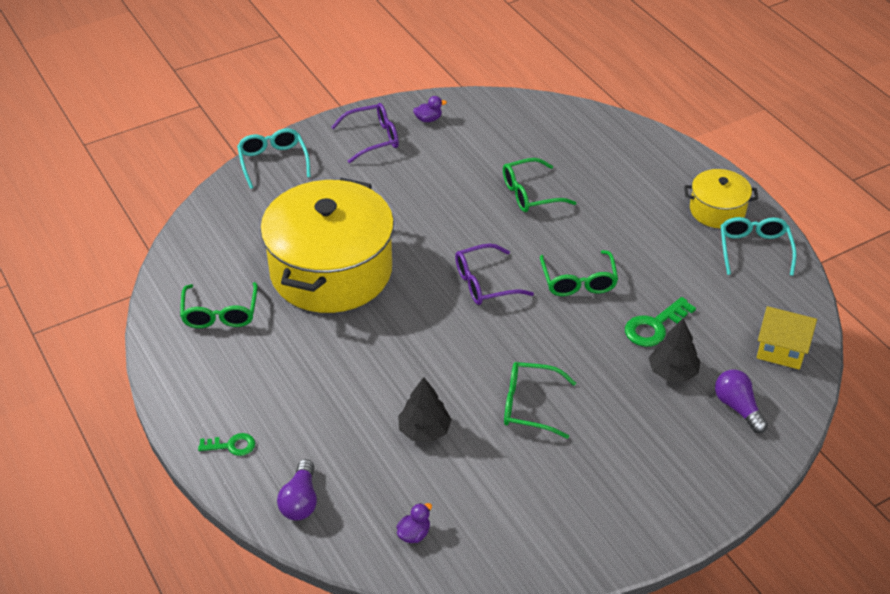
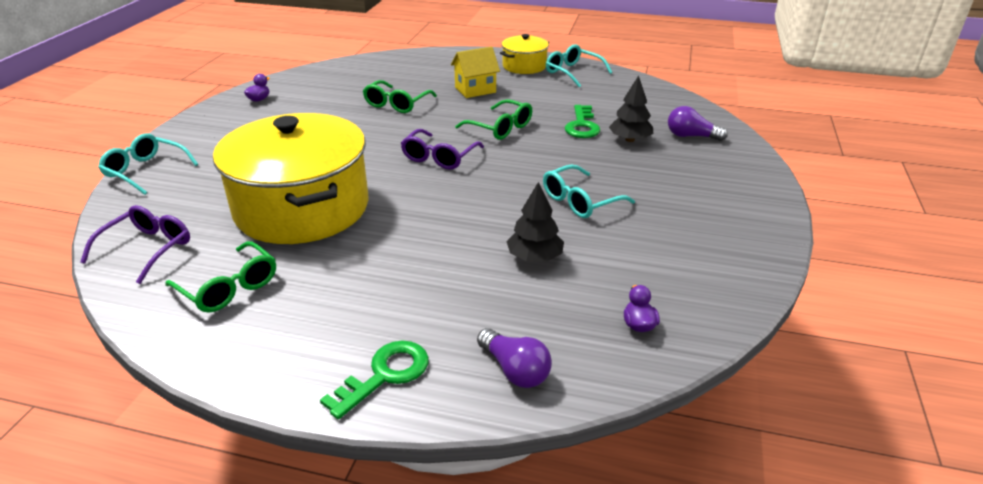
camera: 45 degrees left, 10 degrees down
(231, 445) = (385, 375): green key -> green key, size x1.59
(372, 138) = (225, 125): purple glasses -> purple glasses (147, 249)
(530, 406) = (580, 201): green glasses -> turquoise glasses
(781, 351) = (664, 103): yellow house -> yellow house (475, 90)

